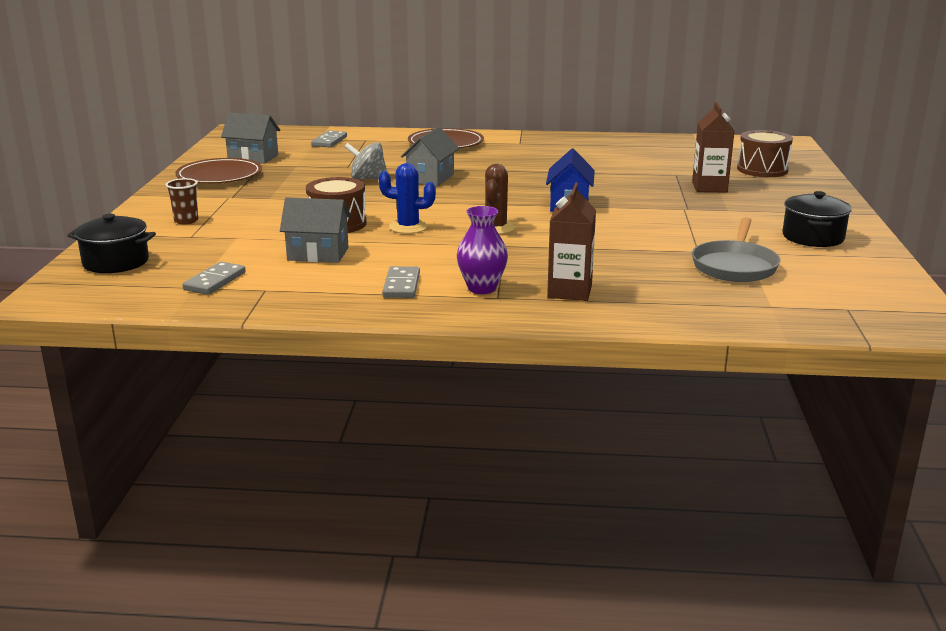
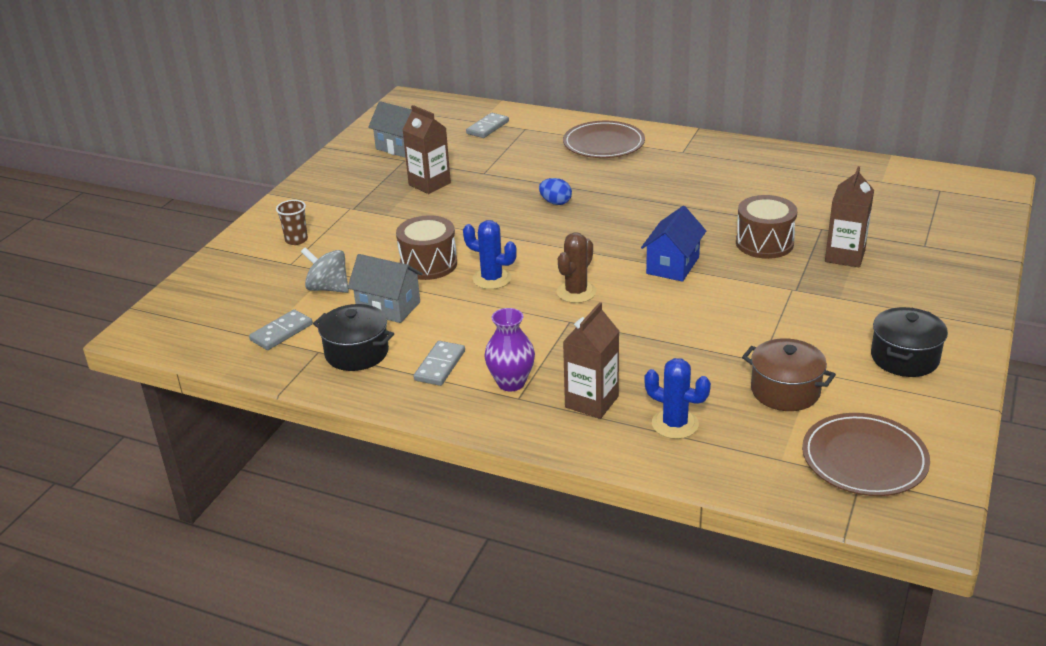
camera: 20 degrees right, 10 degrees up
(116, 262) = (212, 292): black pot -> black pot (356, 353)
(219, 176) = (357, 173): brown plate -> brown plate (864, 459)
(299, 177) = (429, 184): none -> brown carton
(367, 179) = (493, 195): grey spinning top -> grey spinning top (328, 288)
(430, 178) = (555, 202): grey house -> blue egg
(658, 296) = (675, 424): none -> blue cactus
(735, 266) = (785, 391): grey pan -> brown pot
(762, 170) = (928, 232): brown drum -> brown drum (764, 243)

